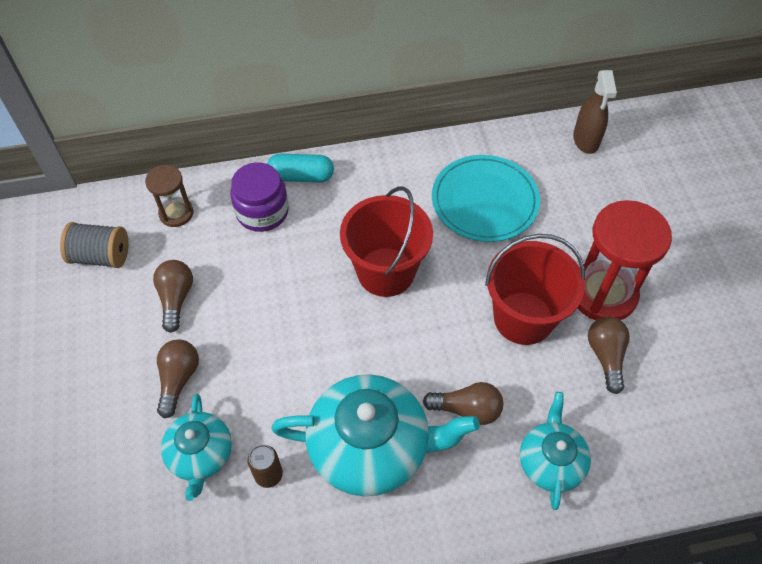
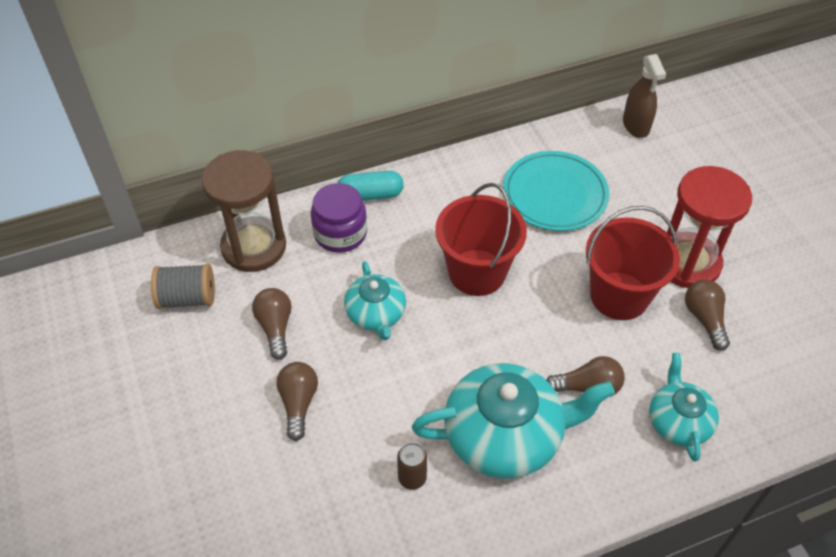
camera: 10 degrees left, 5 degrees down
(176, 213) = (254, 247): brown hourglass -> brown hourglass, size x1.86
(200, 454) = (339, 470): turquoise teapot -> turquoise teapot (376, 314)

